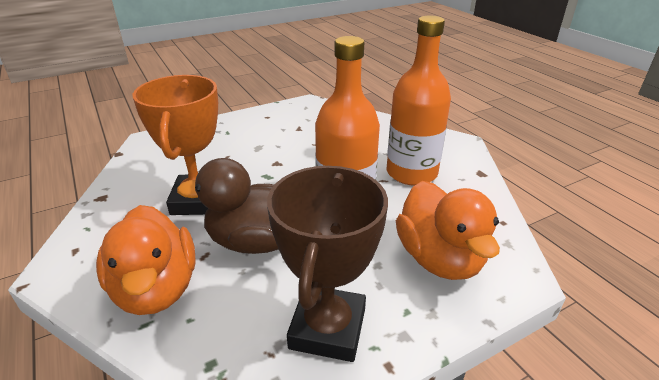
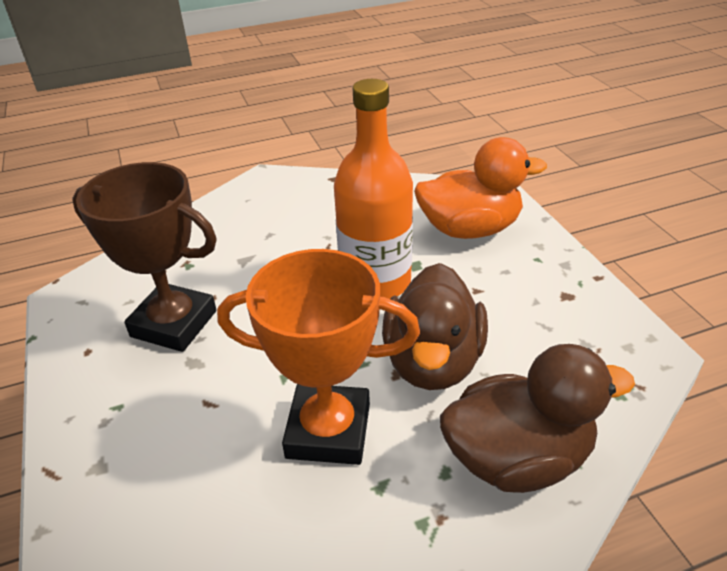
camera: 80 degrees left, 5 degrees up
(156, 289) = (517, 458): orange duck -> brown duck
(328, 328) = (563, 309): brown trophy -> brown trophy (174, 323)
(411, 173) = (319, 223): orange bottle -> none

